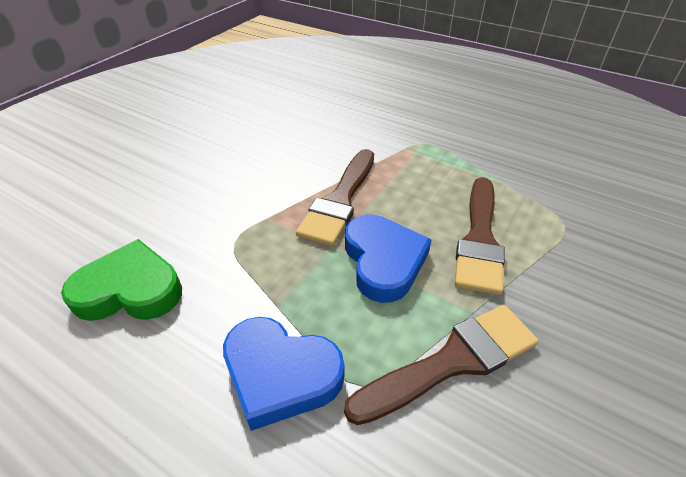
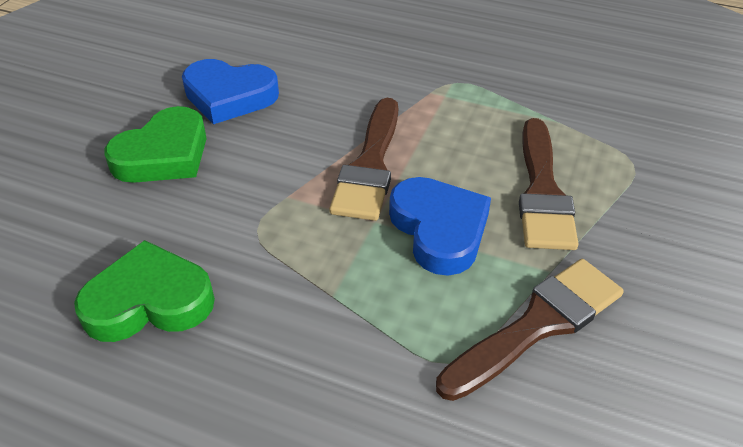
camera: 10 degrees left, 0 degrees up
(185, 174) = (164, 154): none -> green heart
(280, 374) = (357, 365): blue heart -> blue heart (229, 96)

